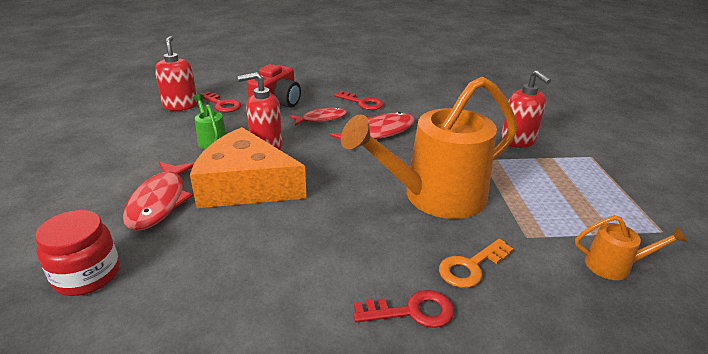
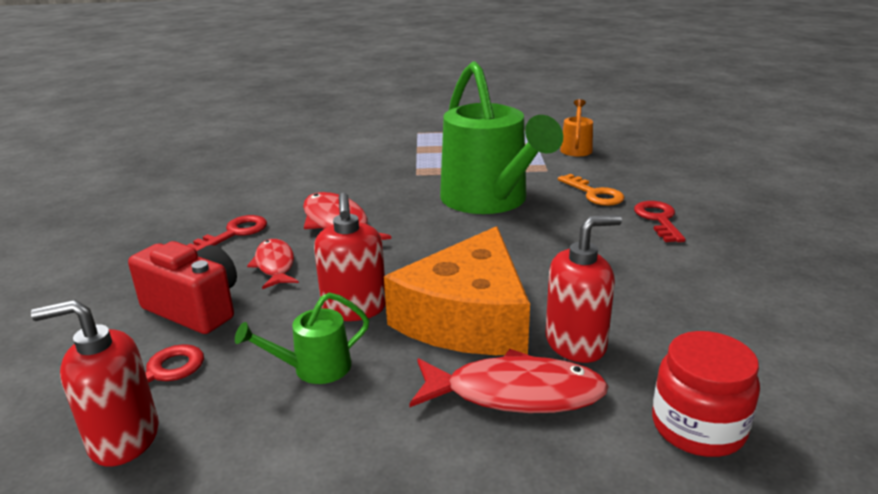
camera: 85 degrees left, 5 degrees down
(434, 197) = (489, 201): orange watering can -> green watering can
(518, 141) = (381, 155): red soap dispenser -> red soap dispenser (576, 343)

